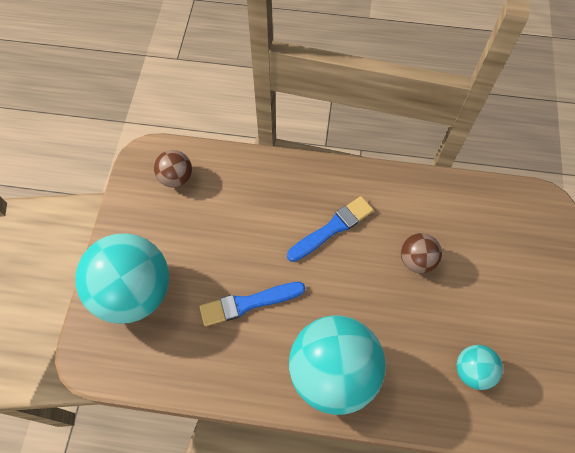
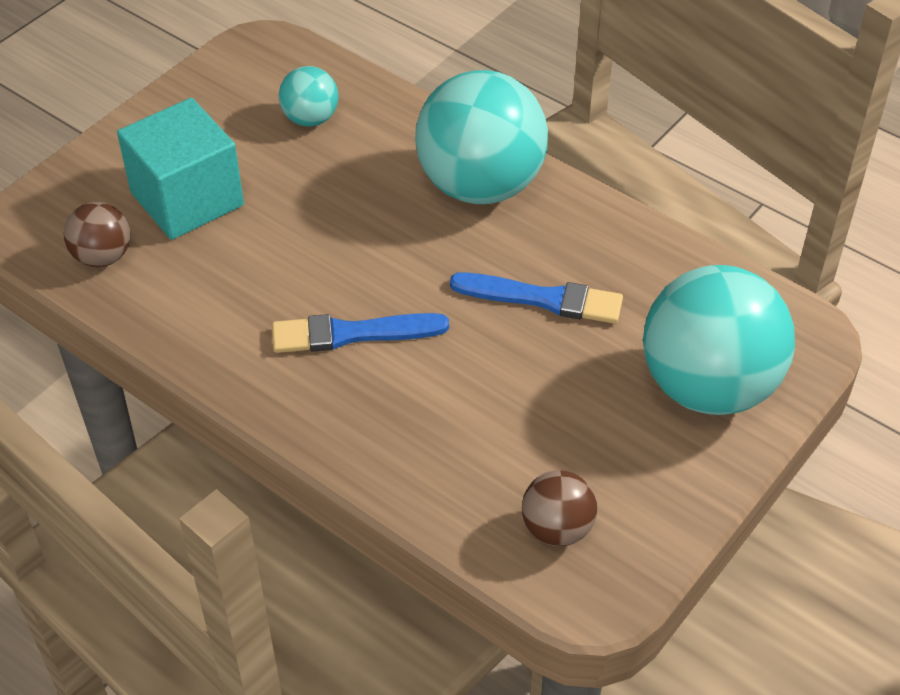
camera: 150 degrees left, 15 degrees down
(416, 260) = (268, 244): brown ball -> brown ball (102, 256)
(484, 267) = (187, 199): none -> turquoise cube

